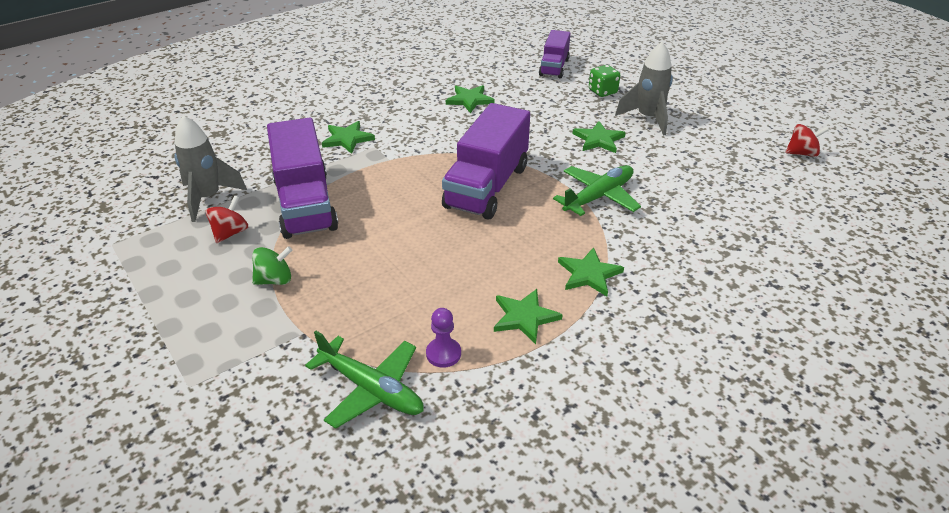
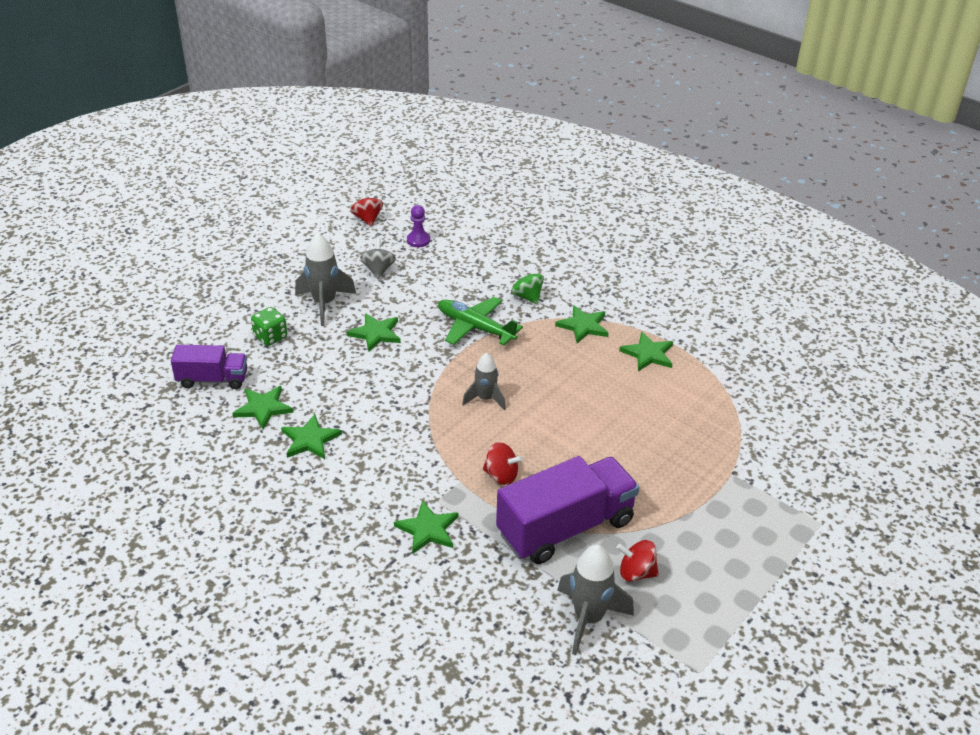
camera: 105 degrees left, 0 degrees up
(275, 280) = (683, 513): green spinning top -> green spinning top (527, 296)
(371, 389) = (760, 420): green plane -> none
(384, 181) = (501, 475): none -> red spinning top
(443, 354) = (707, 389): purple pawn -> purple pawn (418, 240)
(487, 187) = (485, 399): purple truck -> grey rocket
(513, 84) = (263, 408): none -> green star
(703, 151) = (378, 270): none -> grey spinning top

